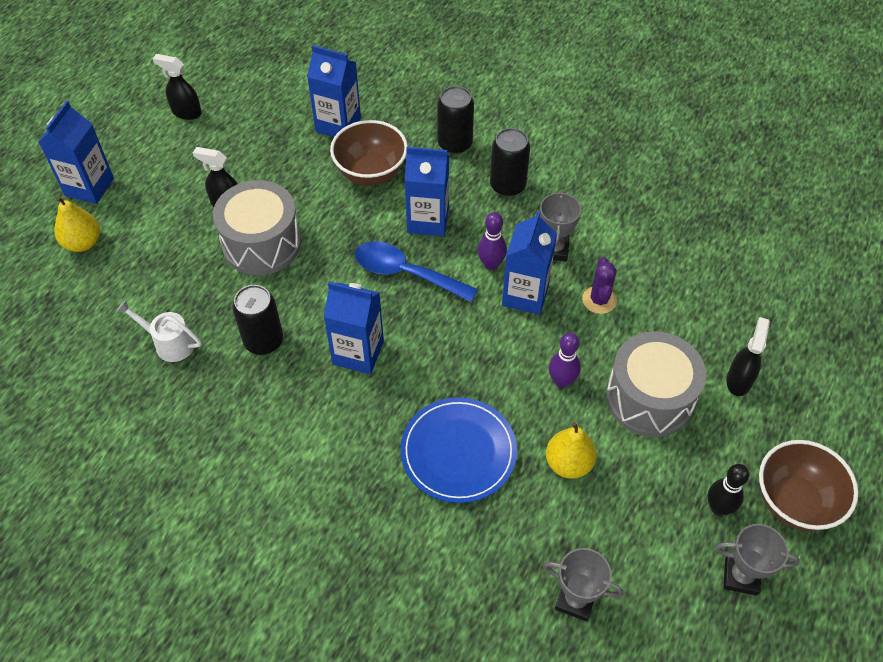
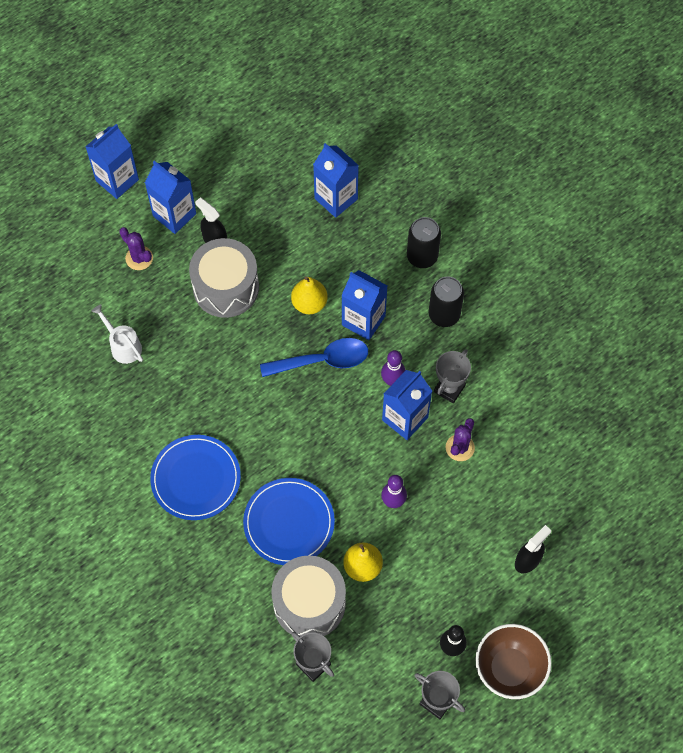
camera: 25 degrees right, 10 degrees up
(83, 243) = (94, 231): yellow pear -> yellow pear (309, 303)
(148, 250) = (139, 258): none -> purple cactus
(186, 112) = (219, 137): black spray bottle -> none
(263, 341) = (191, 373): black can -> none
(324, 449) = (196, 478): none -> blue plate
(358, 353) = (255, 413): blue carton -> blue carton (174, 215)
(371, 173) = (340, 257): brown bowl -> none
(405, 273) = (323, 360): blue spoon -> blue spoon turned 120 degrees clockwise
(649, 398) = (451, 544): grey drum -> grey drum (309, 603)

